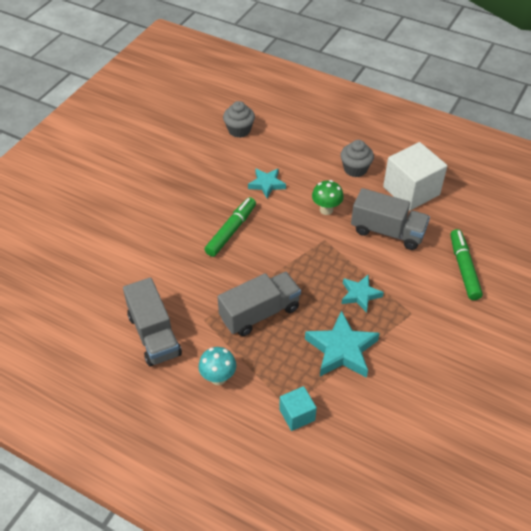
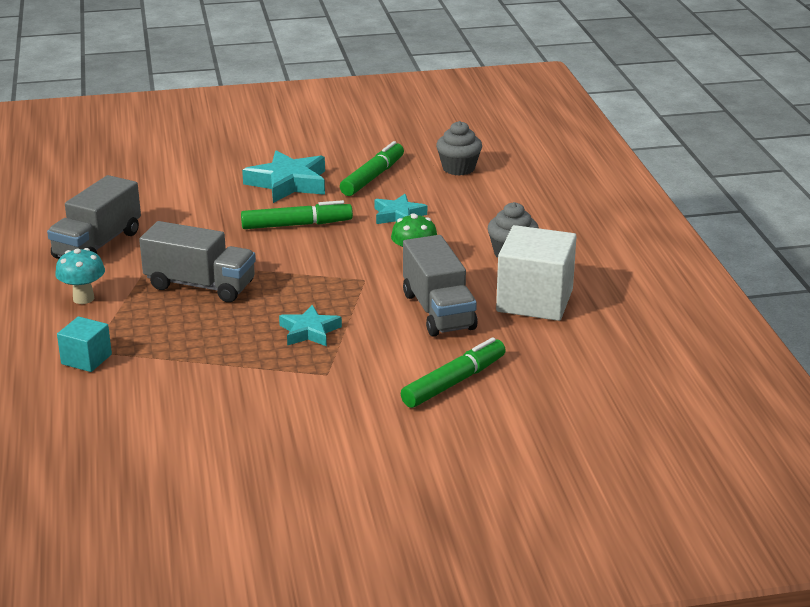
camera: 50 degrees right, 20 degrees down
(209, 167) = (373, 177): none -> green marker
(341, 350) = (210, 351): turquoise star -> turquoise star (288, 183)

